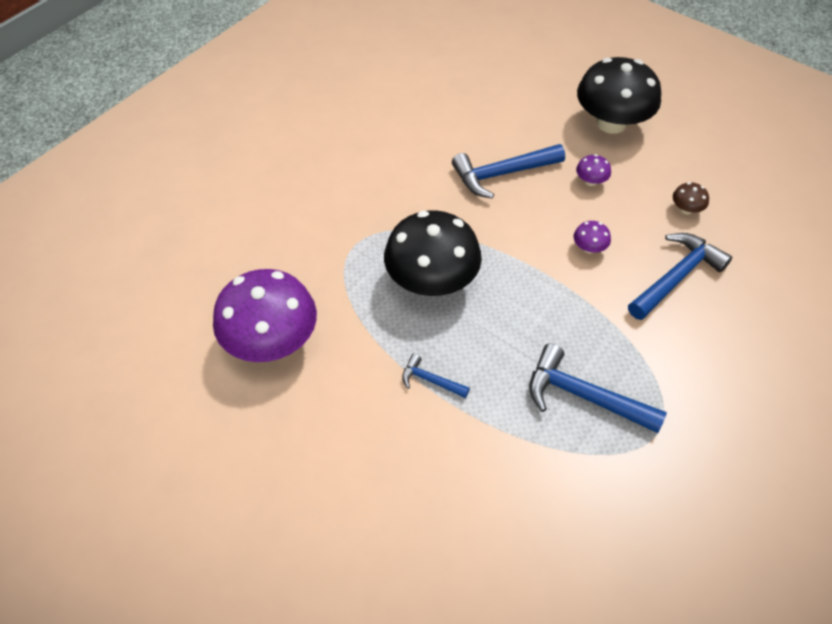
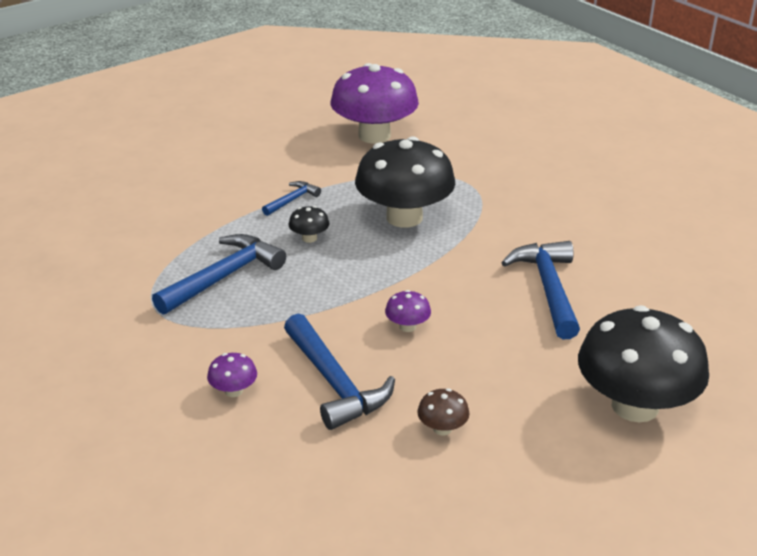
camera: 105 degrees right, 20 degrees down
(493, 346) = (309, 238): none -> black mushroom
(590, 181) = (519, 356): purple mushroom -> purple mushroom (234, 391)

